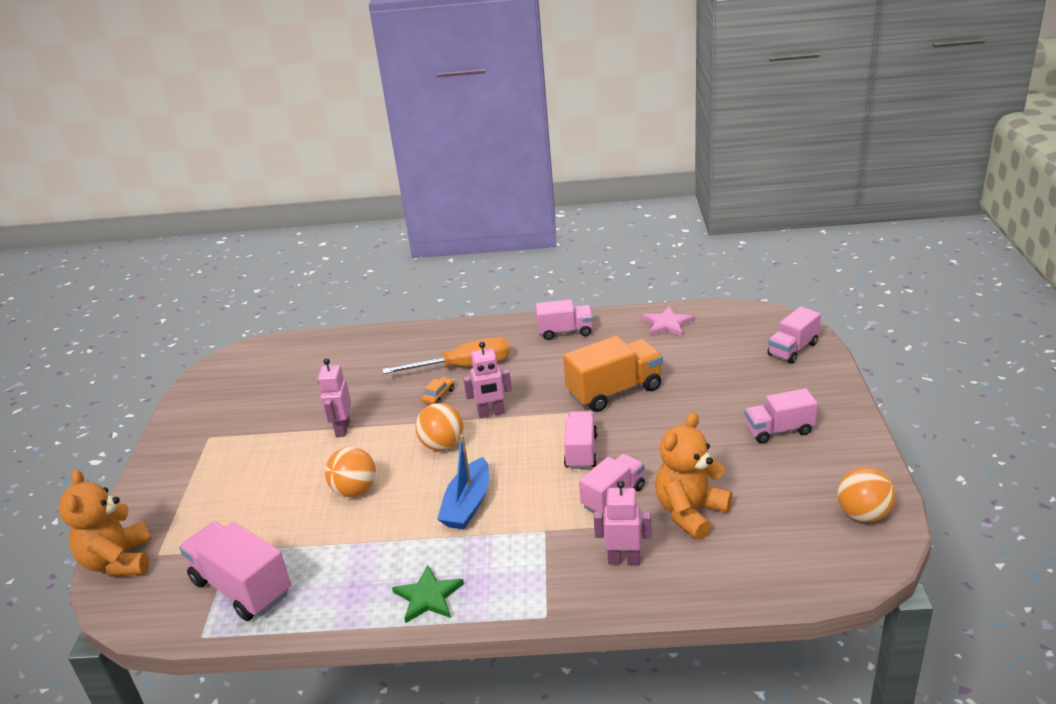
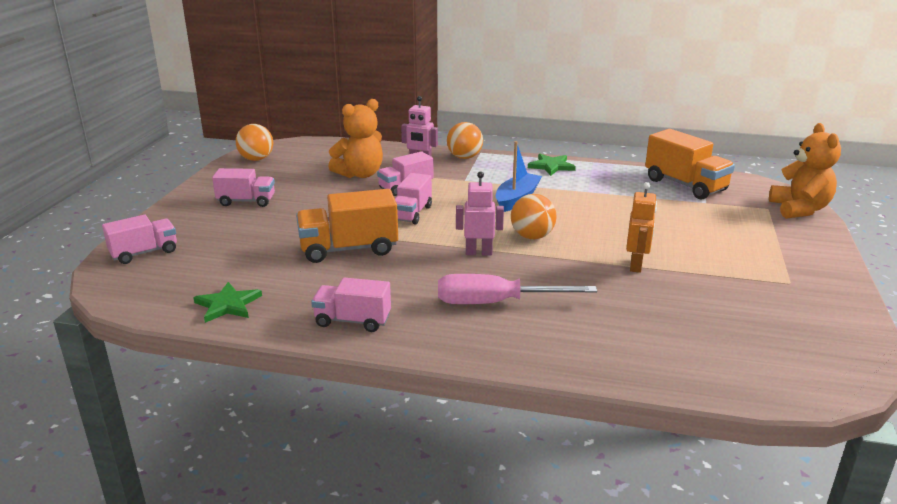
camera: 170 degrees left, 5 degrees down
(242, 587) = (685, 185): pink truck -> orange truck
(342, 429) = (636, 265): pink robot -> orange robot
(355, 490) = (612, 220): orange ball -> orange ball (464, 157)
(438, 396) = (530, 277): orange car -> none
(464, 366) = (496, 303): orange screwdriver -> pink screwdriver
(667, 324) = (228, 305): pink star -> green star

